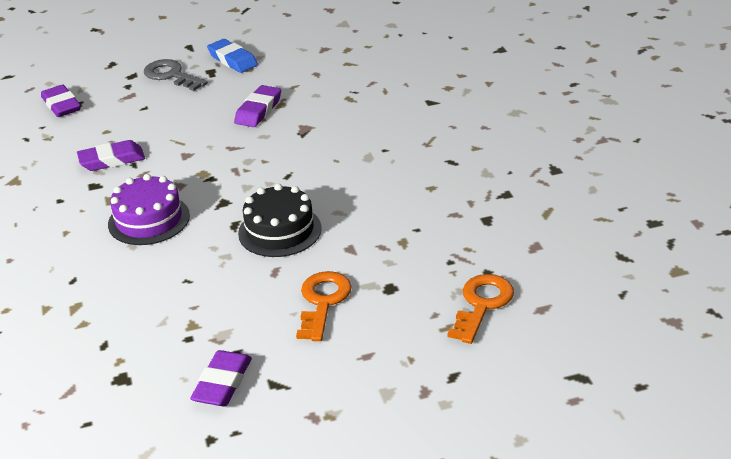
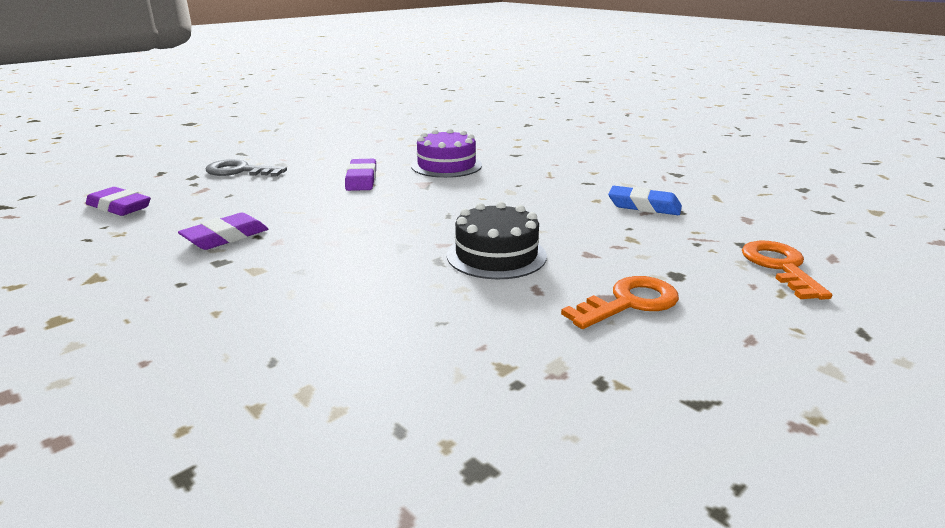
camera: 30 degrees left, 10 degrees down
(149, 220) = (326, 277): purple cake -> purple cake (446, 165)
(222, 383) = (633, 424): purple eraser -> none
(232, 60) = (296, 155): blue eraser -> blue eraser (644, 206)
(323, 302) = (629, 303): orange key -> orange key turned 75 degrees clockwise

